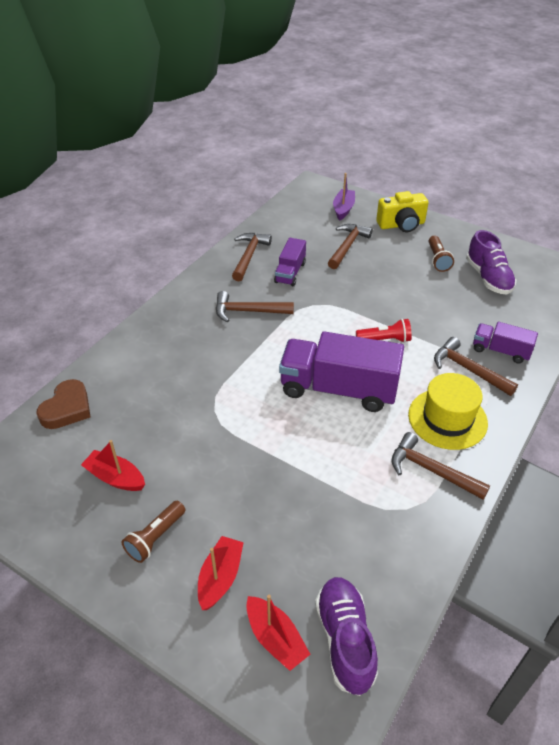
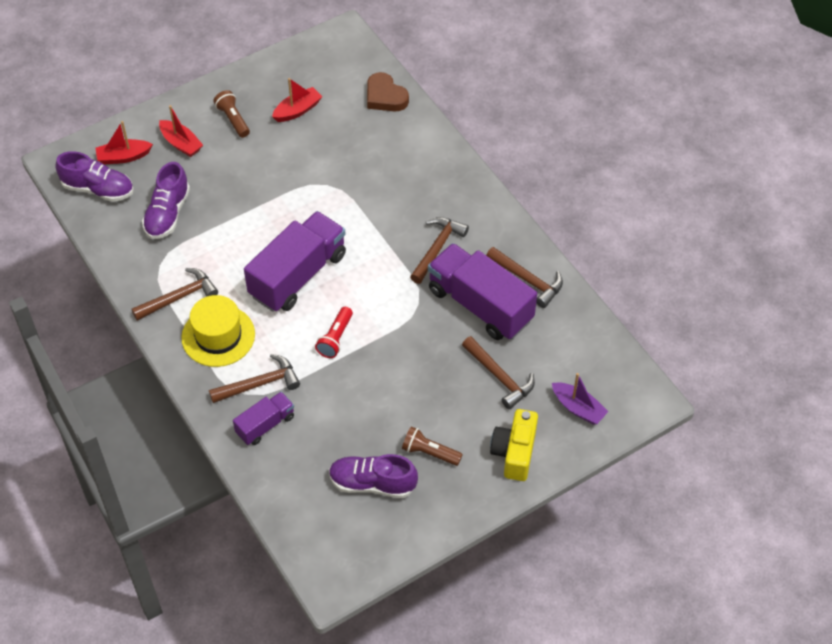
camera: 115 degrees right, 10 degrees up
(290, 272) = (480, 305): purple truck -> purple truck, size x1.92
(335, 536) = (167, 214): none -> purple shoe

